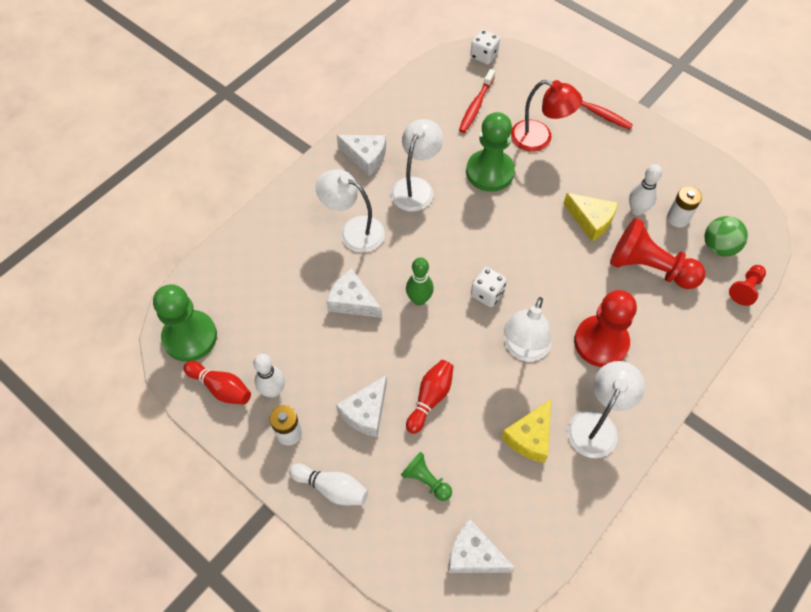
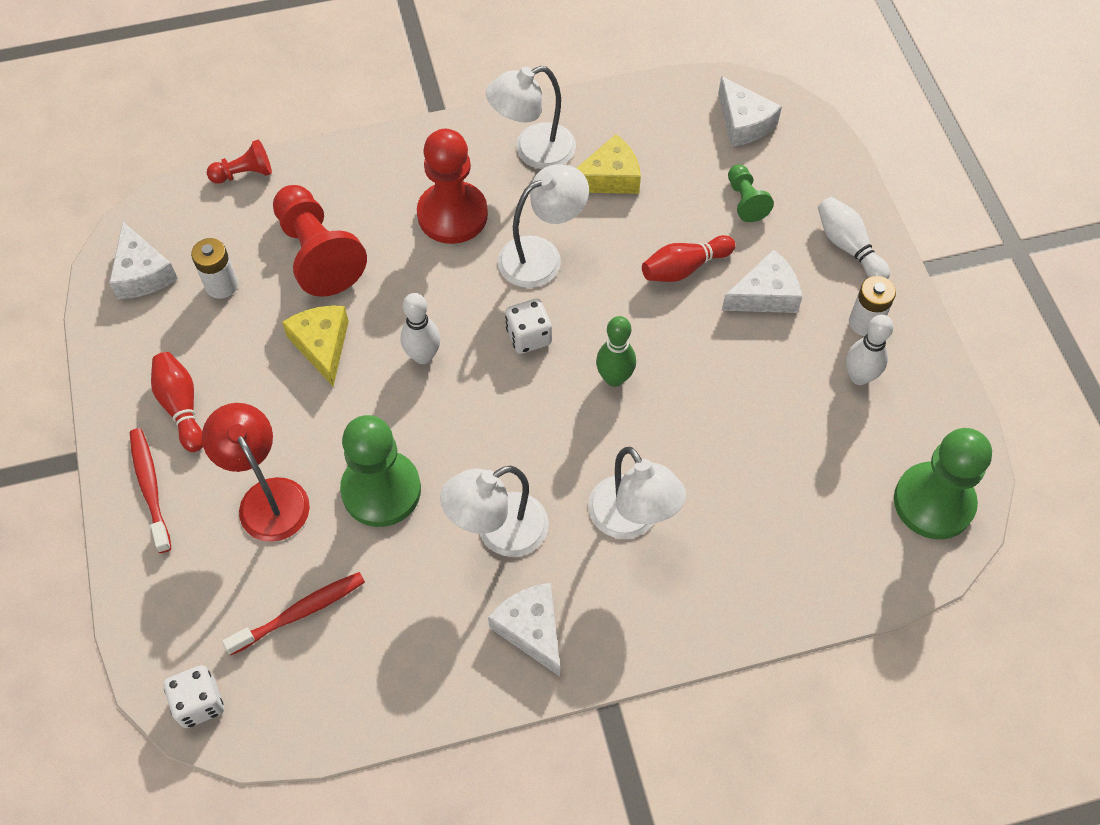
camera: 145 degrees left, 0 degrees up
(221, 388) = (921, 416): red bowling pin -> red bowling pin (181, 407)
(352, 301) = (698, 425): white cheese -> white cheese (142, 273)
(637, 210) = (256, 323): white bowling pin -> white bowling pin (423, 356)
(719, 247) = (217, 228): green ball -> none

